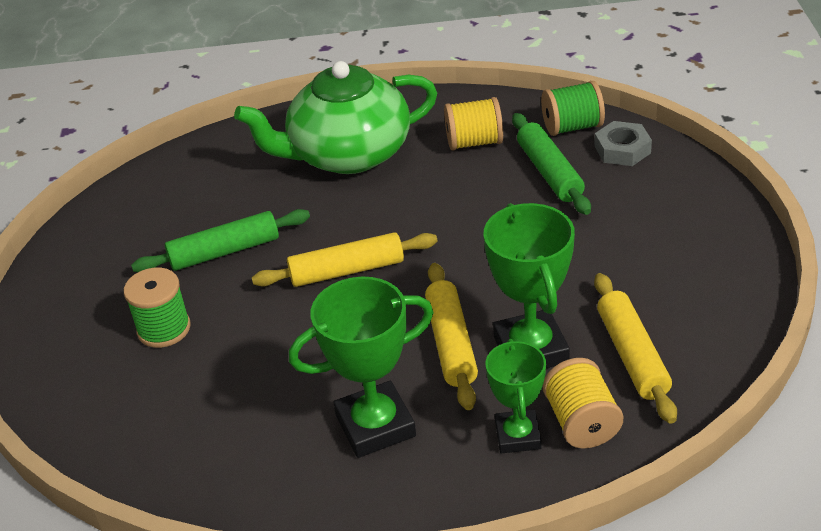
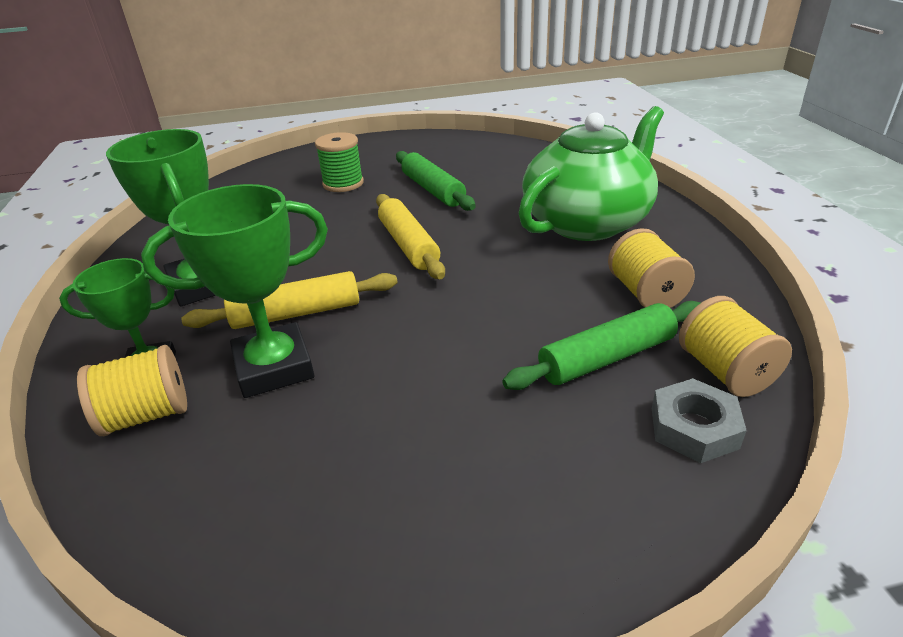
camera: 80 degrees right, 5 degrees down
(348, 154) = (587, 222): green teapot -> green teapot turned 75 degrees clockwise
(572, 127) = (725, 371): green spool -> yellow spool
(632, 355) = (241, 456): yellow rolling pin -> none

